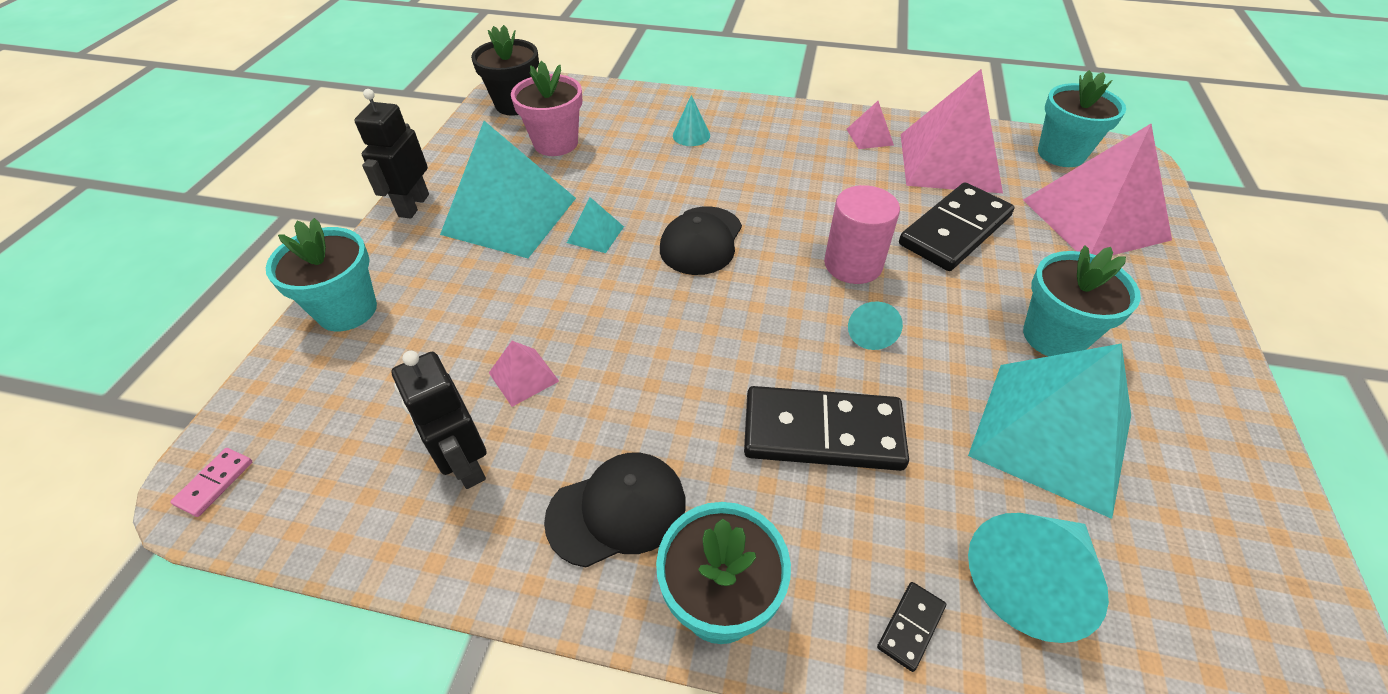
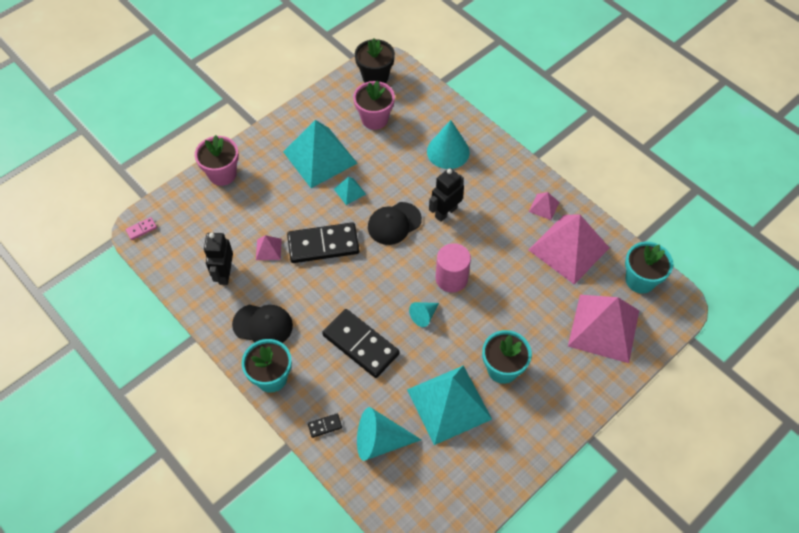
camera: 35 degrees right, 10 degrees up
(347, 310) = (222, 174): turquoise flower pot -> pink flower pot
(413, 205) = (282, 126): black robot -> black robot (445, 212)
(691, 135) = (448, 151): turquoise cone -> turquoise cone, size x1.80
(954, 230) = (522, 290): black domino -> black domino (323, 244)

